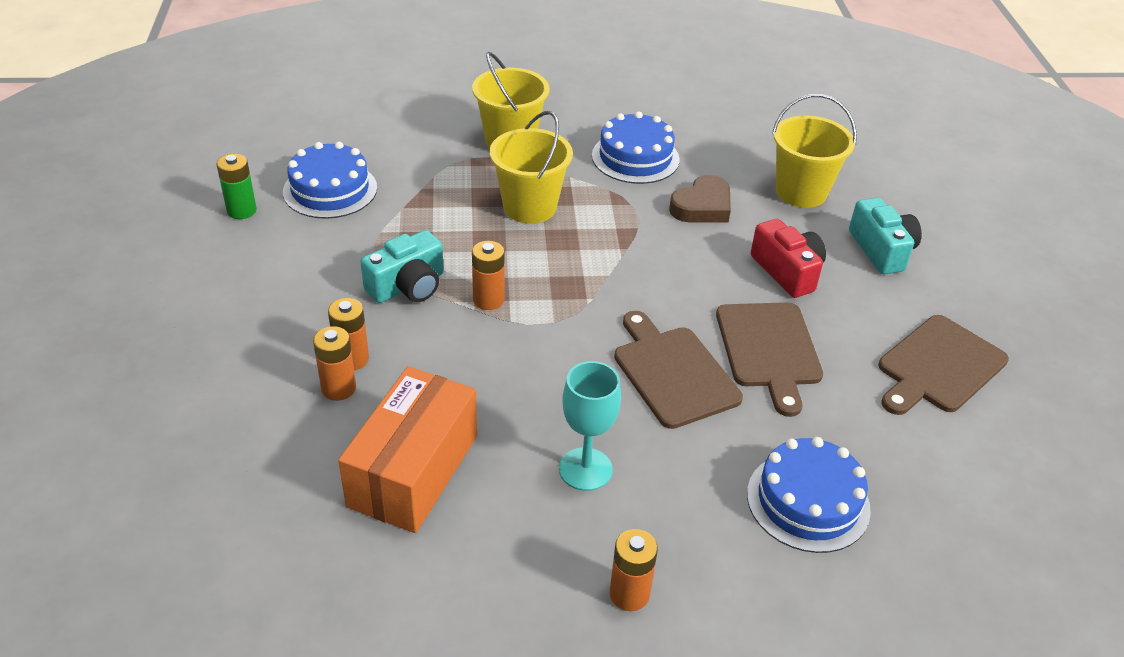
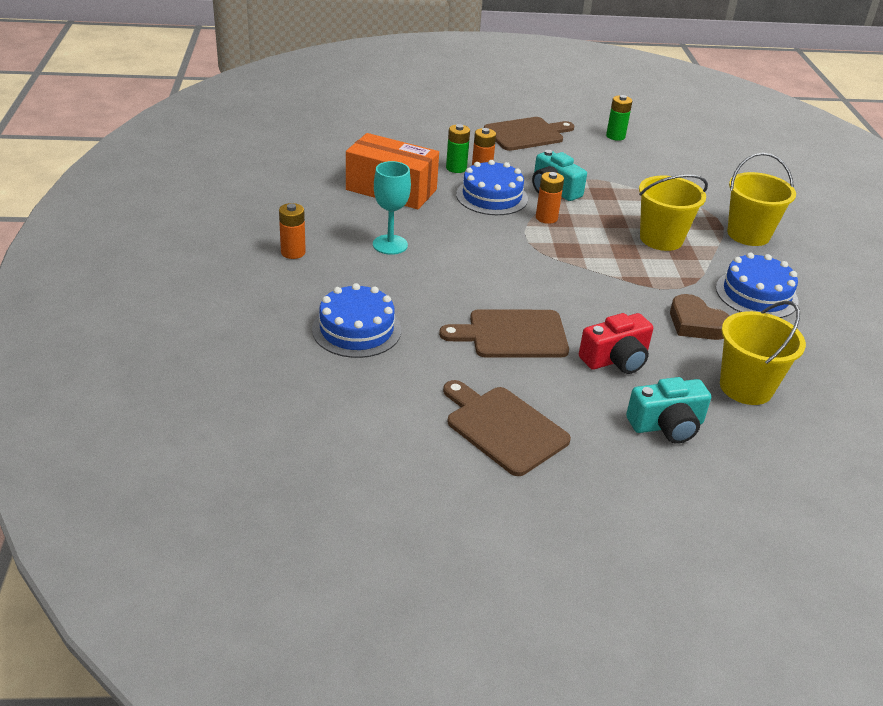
camera: 90 degrees right, 5 degrees down
(330, 190) = (650, 163): blue cake -> blue cake (492, 196)
(338, 388) = (456, 168): orange battery -> green battery
(673, 373) = (481, 286): brown cutting board -> brown cutting board (526, 134)

